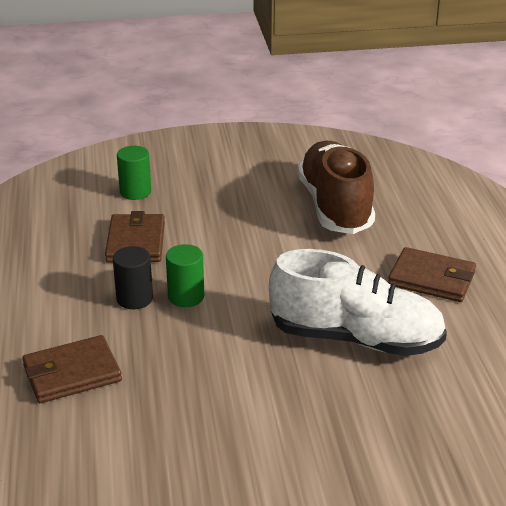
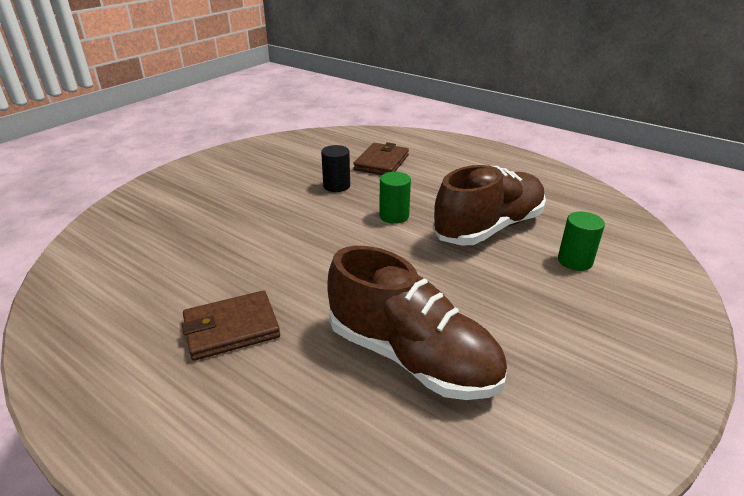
camera: 135 degrees right, 0 degrees up
(134, 299) = (419, 200): black cylinder -> black cylinder (336, 186)
(136, 242) = (488, 228): brown wallet -> brown shoe
(355, 339) = (250, 248): white shoe -> none

